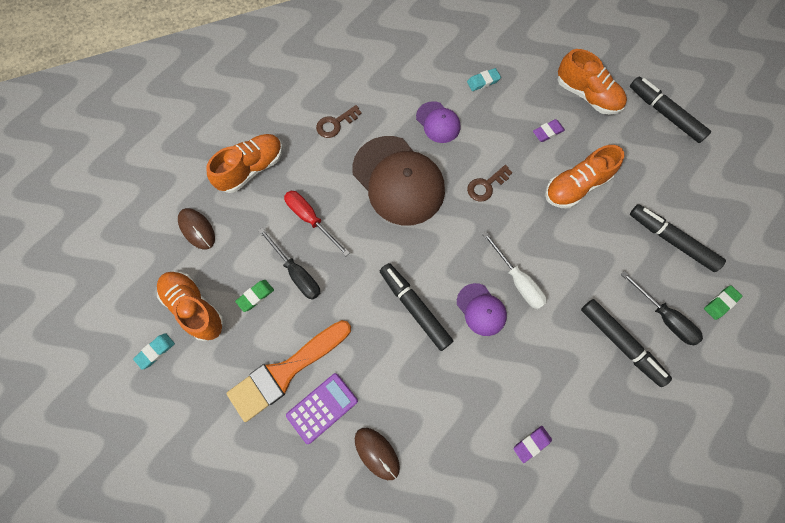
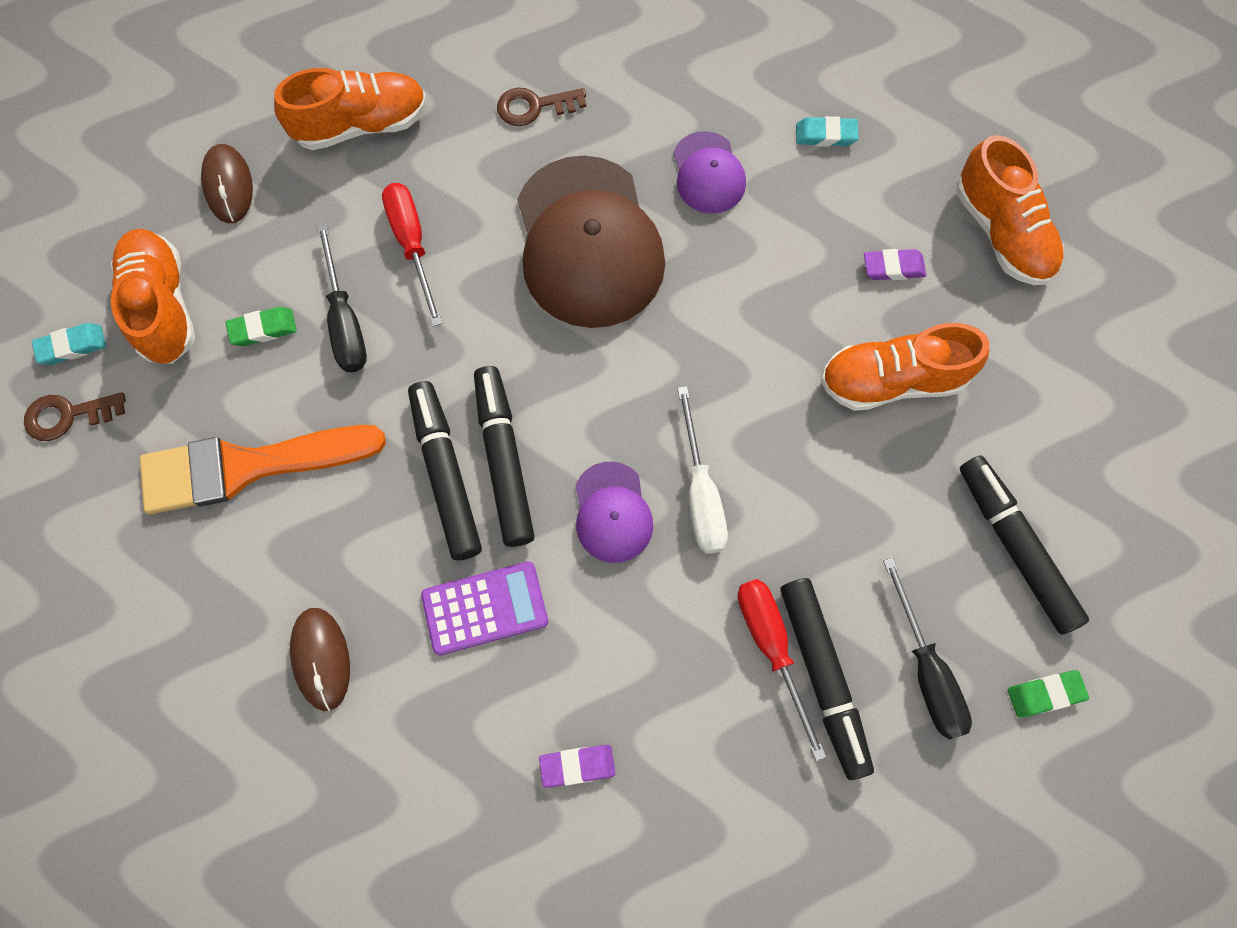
camera: 25 degrees right, 0 degrees up
(322, 407) = (274, 548): purple calculator -> purple calculator (485, 608)
(486, 185) = (733, 313): brown key -> brown key (68, 415)
(590, 340) = (771, 648): none -> red screwdriver
(664, 114) = (1130, 323): black marker -> black marker (445, 474)

